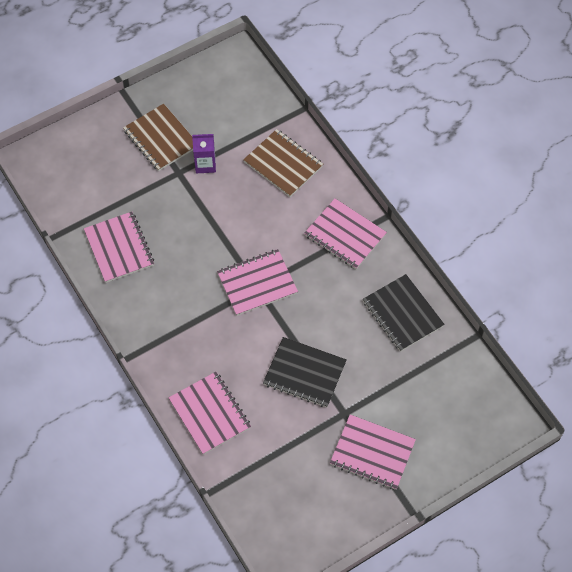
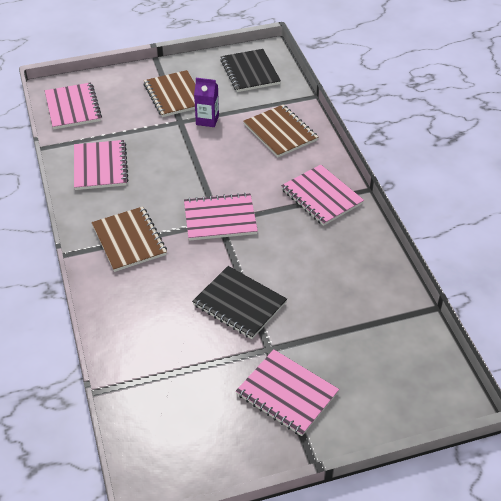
camera: 15 degrees right, 15 degrees down
(180, 329) = (129, 240): none -> brown notebook
(209, 414) = (127, 319): pink notebook -> pink notebook (73, 107)
(402, 314) = (360, 273): black notebook -> black notebook (250, 72)

